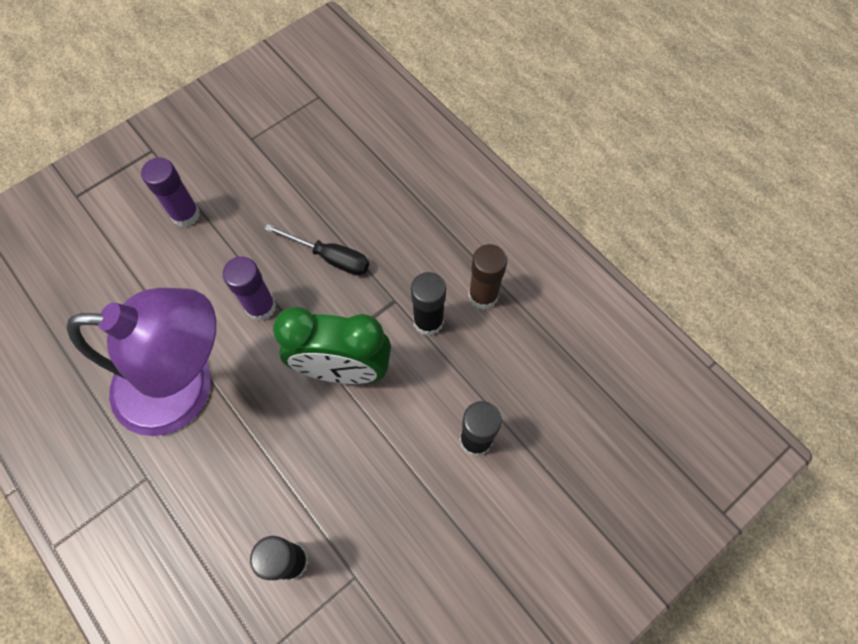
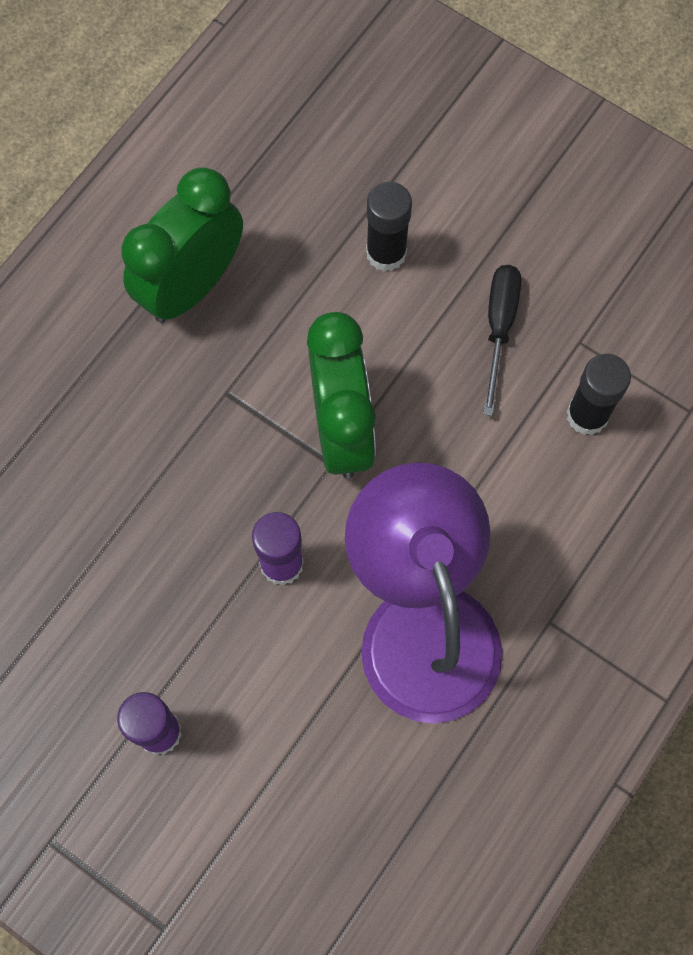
camera: 105 degrees left, 5 degrees up
(330, 257) = (182, 496): black screwdriver -> black screwdriver (499, 328)
(428, 321) = (246, 343): black glue stick -> none
(483, 296) = (192, 286): brown glue stick -> green clock

